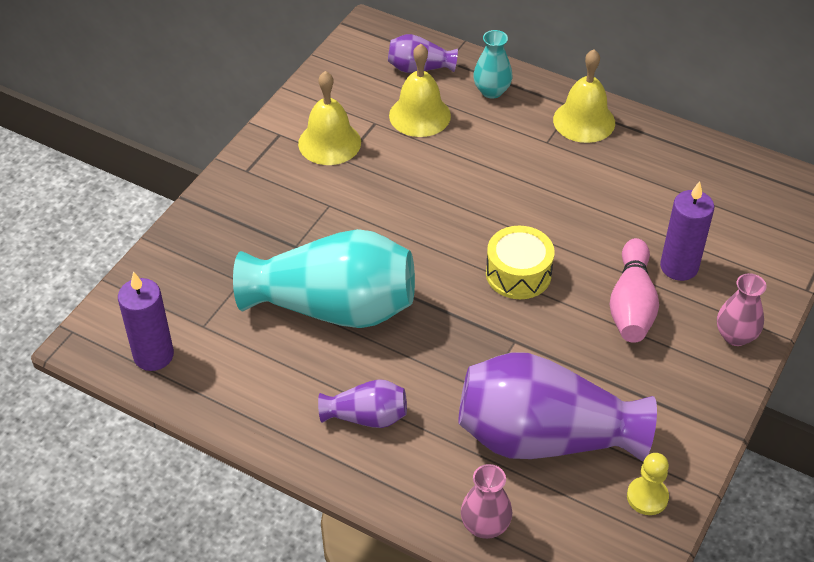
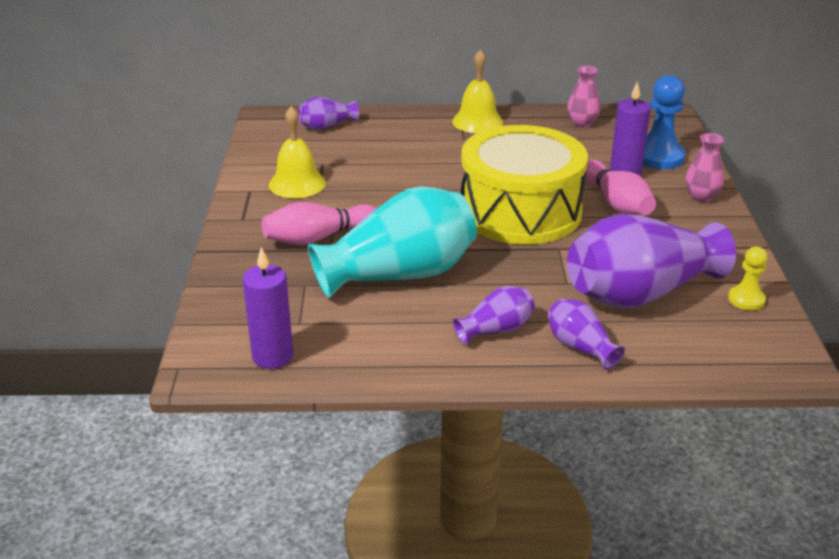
camera: 30 degrees left, 15 degrees down
(295, 226) = (318, 238): none -> pink bowling pin
(420, 115) = (354, 150): yellow bell -> none
(427, 475) = (580, 347): none -> purple vase
(485, 526) = (656, 360): pink vase -> pink vase (582, 123)
(491, 91) = (394, 124): turquoise vase -> none
(518, 274) = (520, 211): yellow drum -> yellow drum, size x2.13
(742, 256) = (658, 157): none -> blue pawn

